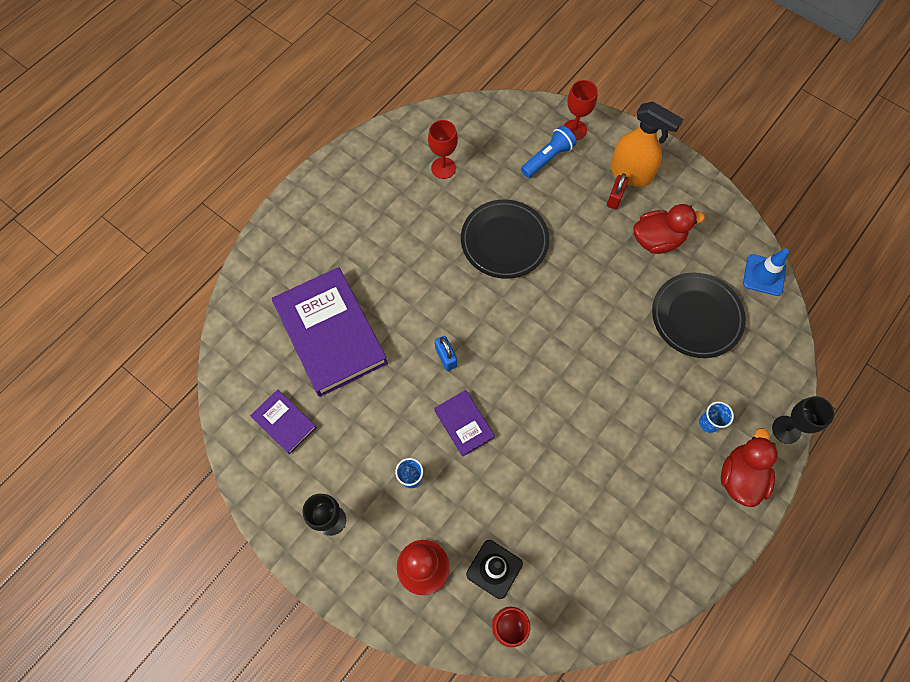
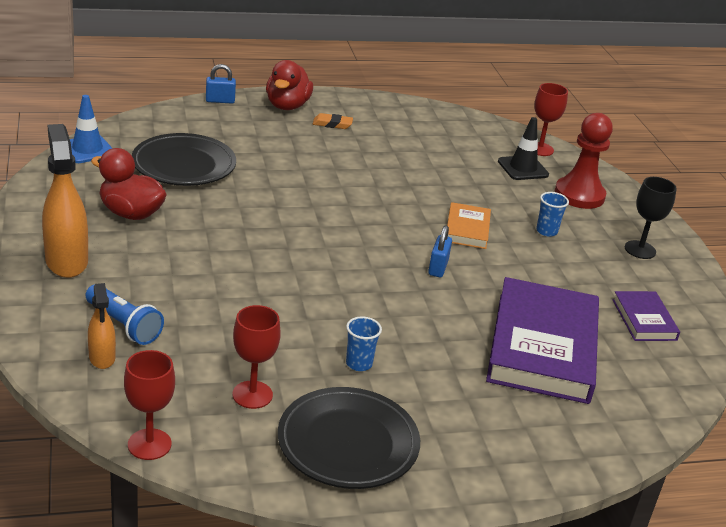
camera: 145 degrees left, 35 degrees down
(464, 424) = (467, 229): purple book -> orange book
(504, 241) = (274, 298): black plate -> black plate (348, 443)
(530, 132) = (102, 358): none -> orange spray bottle
(548, 158) = (124, 325): blue flashlight -> blue flashlight turned 135 degrees counterclockwise
(574, 130) = (53, 327): red goblet -> red goblet (149, 444)
(615, 198) = (115, 257): red padlock -> none
(682, 483) = (332, 124): none -> orange eraser
(708, 423) = (269, 129): blue cup -> blue cup (359, 364)
(740, 477) = (287, 106): red duck -> red duck turned 45 degrees counterclockwise
(786, 429) = (220, 101): black goblet -> blue padlock

